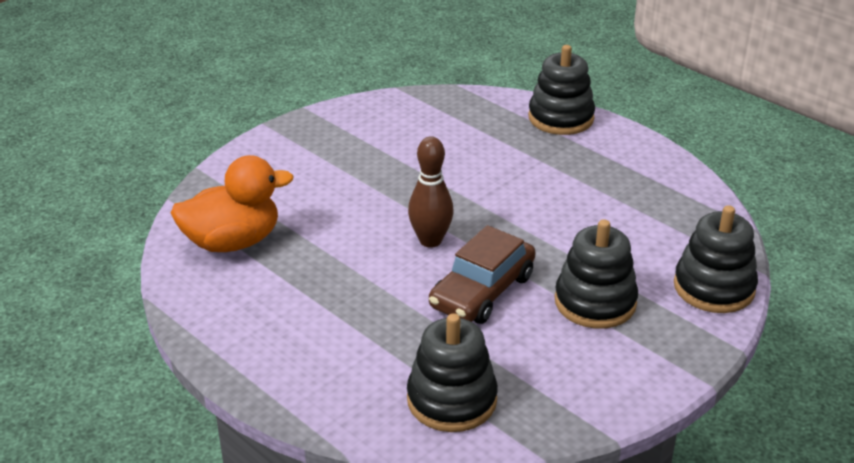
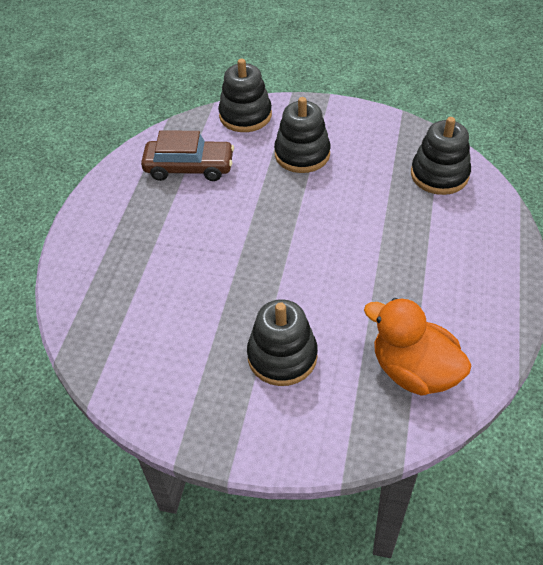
camera: 120 degrees left, 15 degrees up
(430, 240) = (308, 254): brown bowling pin -> none
(482, 291) = (337, 204): brown car -> brown car (189, 167)
(561, 118) = (79, 258): black stacking toy -> black stacking toy (282, 356)

